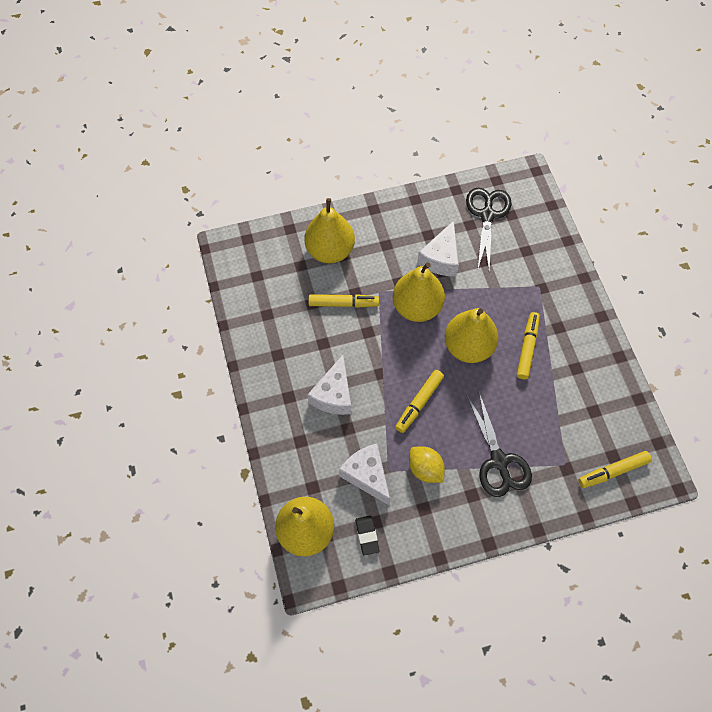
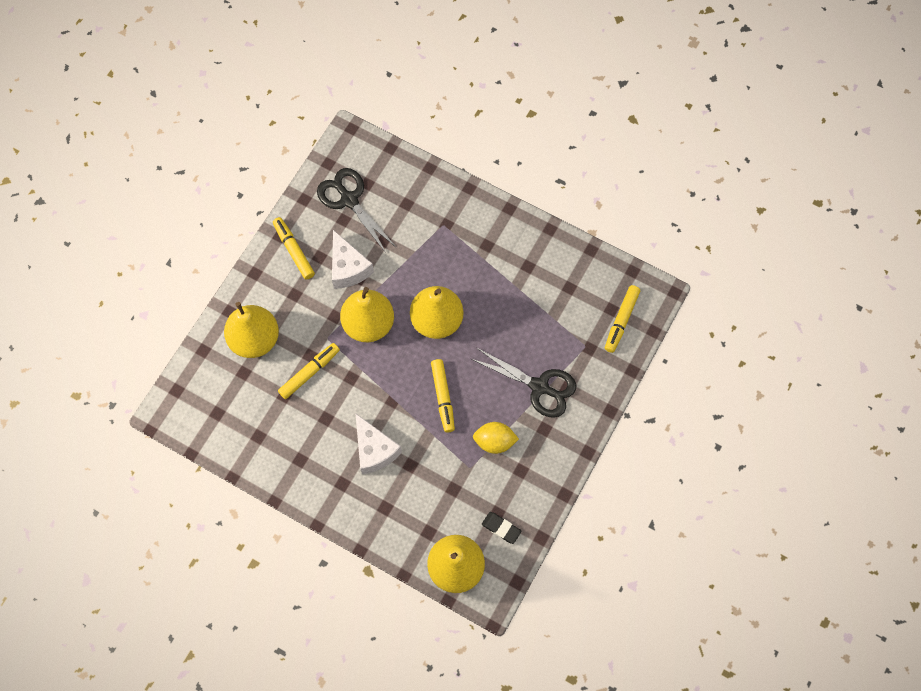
camera: 45 degrees left, 5 degrees up
(367, 476) = (459, 486): white cheese -> none
(527, 348) = (479, 282): yellow marker -> yellow marker (294, 250)

